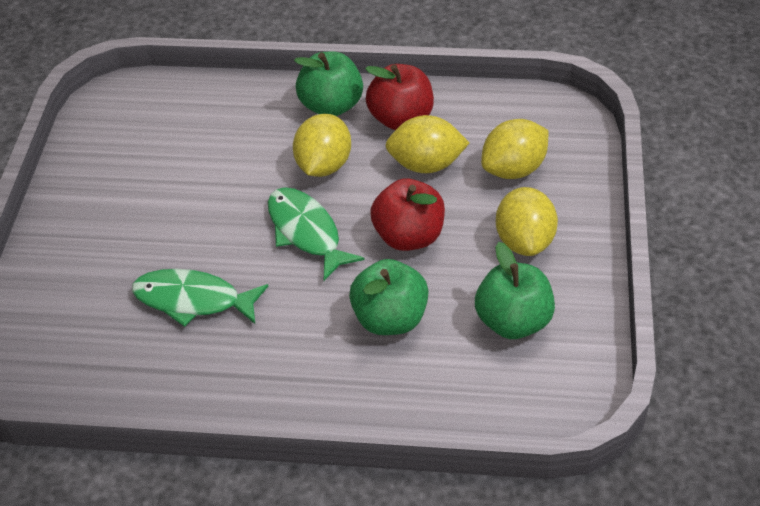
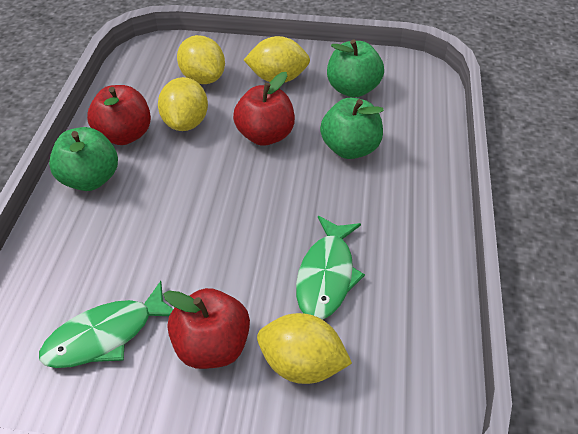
camera: 90 degrees left, 0 degrees up
(120, 221) = (212, 346): none -> red apple
(306, 232) = (251, 196): green fish -> green fish (106, 335)
(323, 165) = (170, 185): yellow lemon -> yellow lemon (302, 364)

